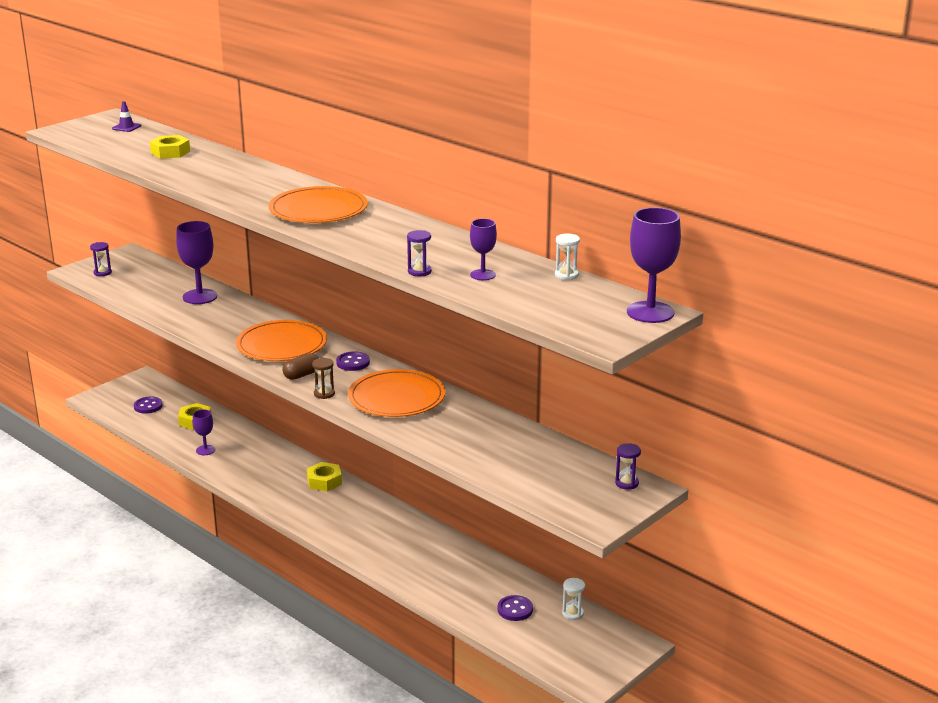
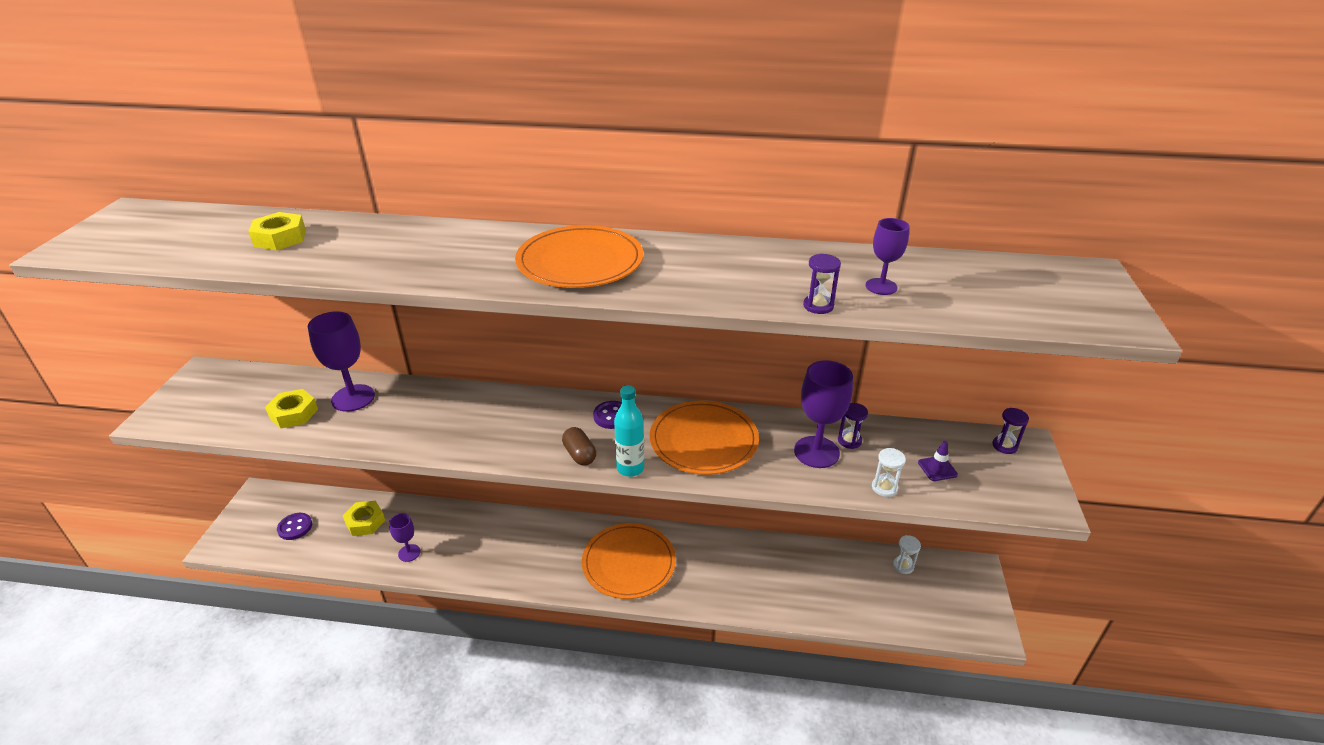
camera: 35 degrees left, 10 degrees up
(102, 273) = (193, 410): purple hourglass -> purple hourglass (849, 441)
(126, 127) = (170, 220): purple traffic cone -> purple traffic cone (937, 468)
(281, 345) = (514, 424): orange plate -> orange plate (629, 563)
(301, 375) = (579, 455): brown capsule -> brown capsule turned 45 degrees counterclockwise
(324, 394) = (630, 468): brown hourglass -> turquoise bottle
(324, 481) = (563, 532): yellow nut -> yellow nut (294, 413)
(515, 609) = (860, 588): purple button -> none
(566, 275) = (947, 259): white hourglass -> white hourglass (884, 488)
(650, 312) = (1088, 275): purple goblet -> purple goblet (816, 452)

